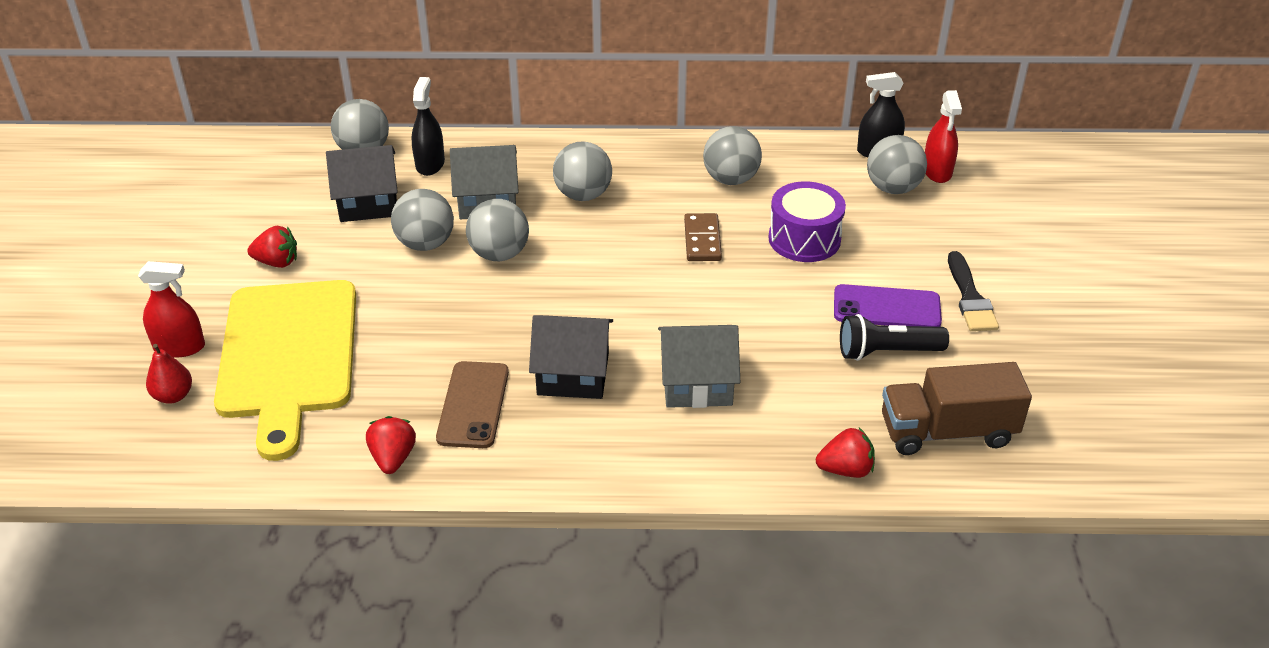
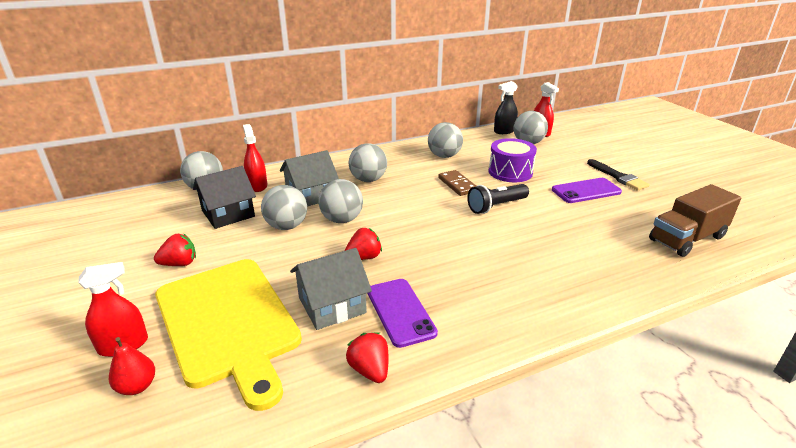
camera: 25 degrees left, 10 degrees down
(430, 164) = (257, 185): black spray bottle -> red spray bottle
(473, 405) = (400, 312): brown phone -> purple phone
(573, 374) = (450, 272): black house -> none
(697, 383) = (530, 254): grey house -> grey house (332, 305)
(845, 469) = (664, 274): red strawberry -> red strawberry (364, 257)
(887, 352) = (611, 210): black flashlight -> black flashlight (496, 206)

